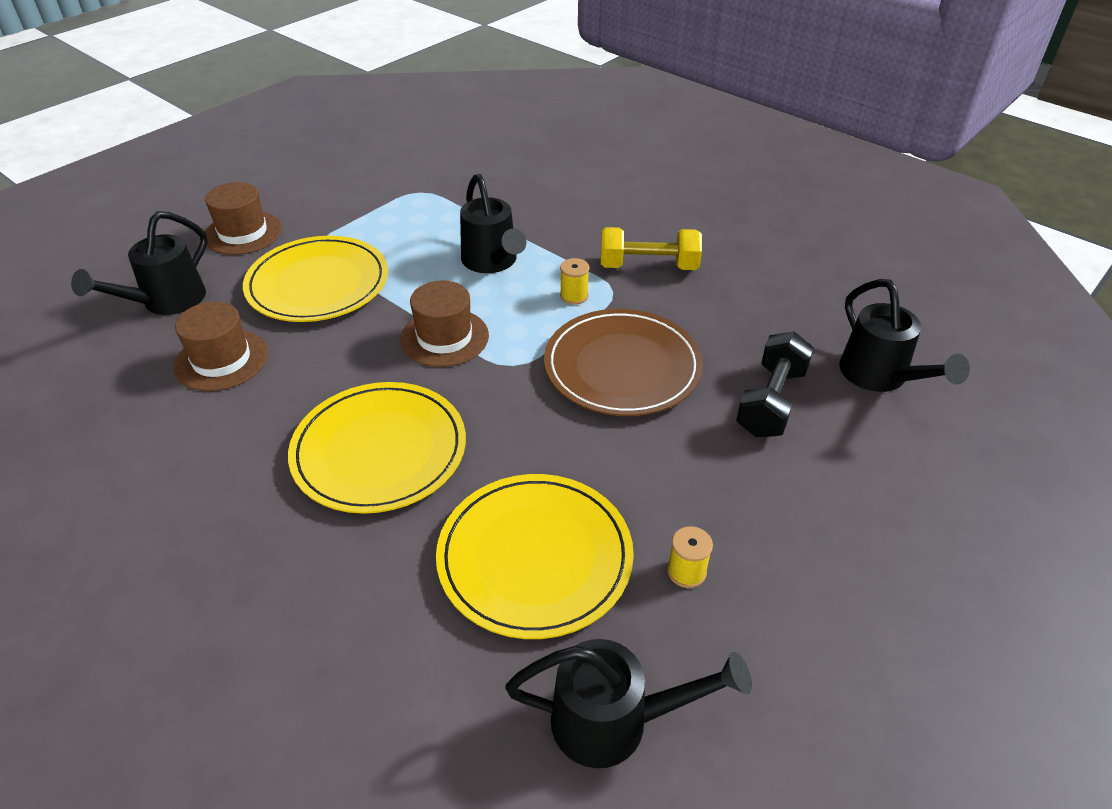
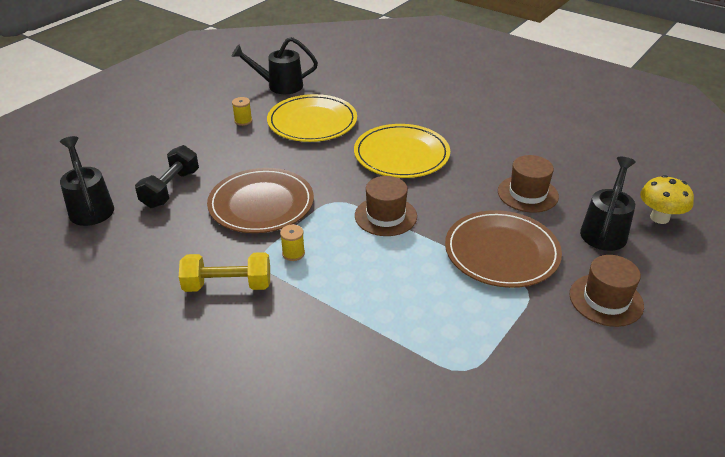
camera: 175 degrees right, 5 degrees down
(76, 314) = (659, 218): none -> yellow mushroom
(318, 284) = (501, 252): yellow plate -> brown plate
(492, 262) = (365, 282): black watering can -> none

